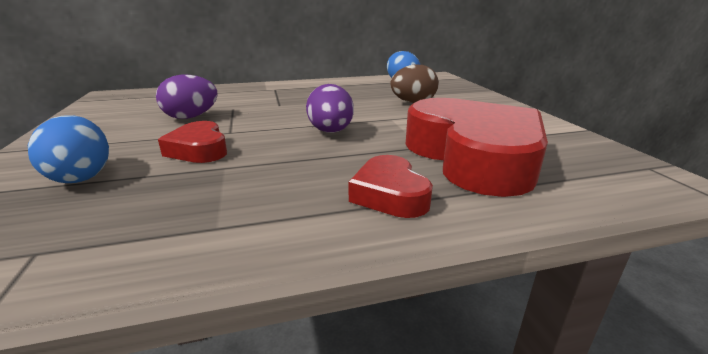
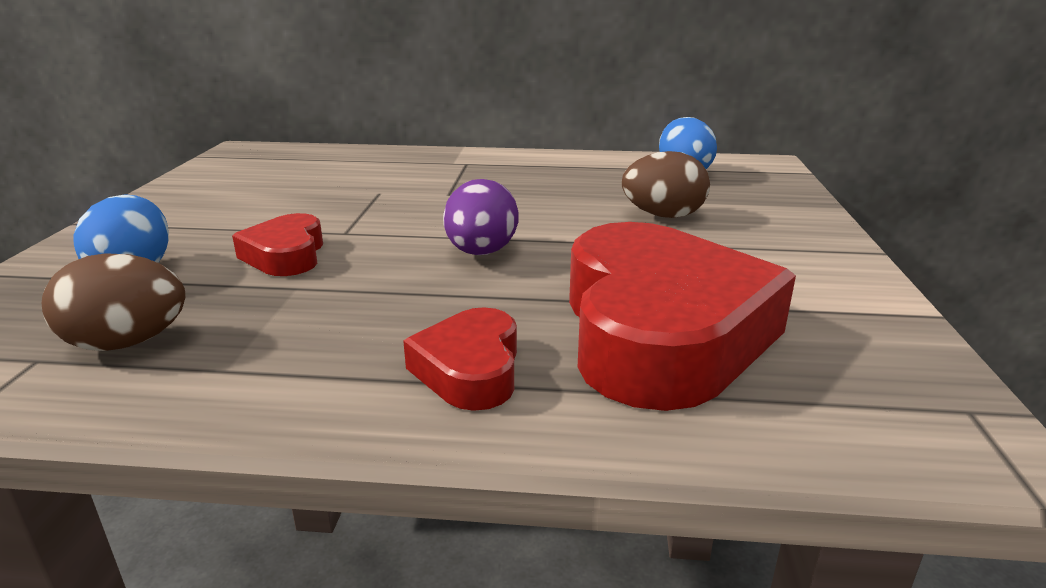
camera: 20 degrees right, 0 degrees up
(116, 224) = (127, 343): none -> brown egg
(191, 117) = (314, 200): purple egg -> none

